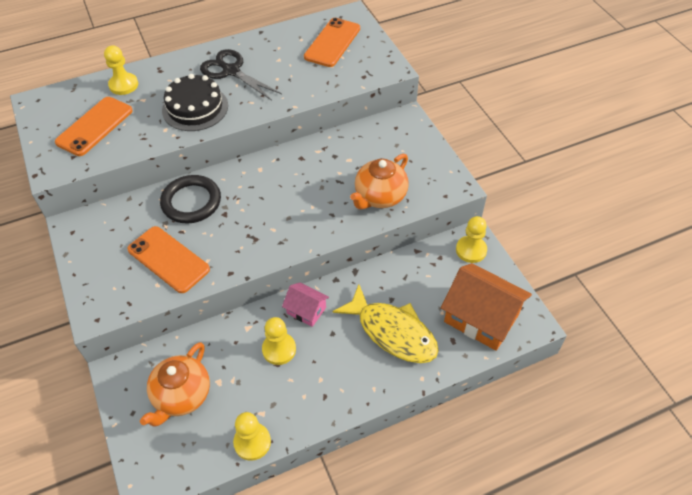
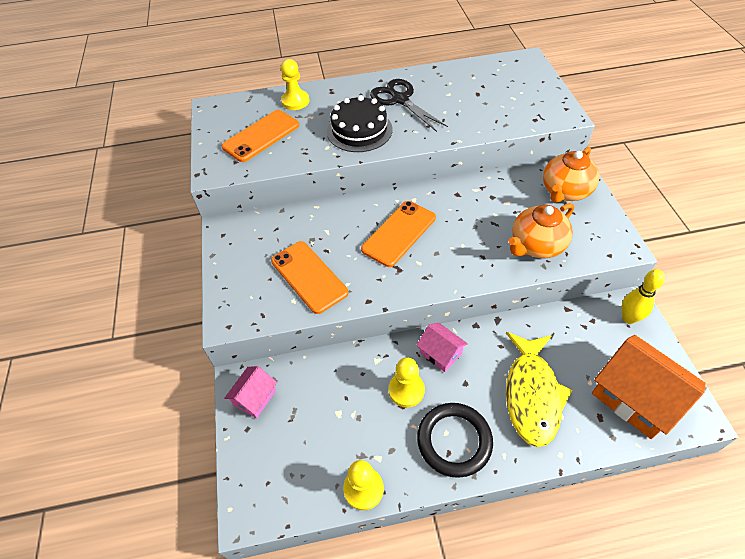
camera: 15 degrees right, 0 degrees up
(135, 383) = (255, 398): none -> pink house
(181, 396) = (298, 421): orange teapot -> orange teapot (565, 191)
(191, 202) = (341, 222): black ring -> black ring (454, 441)
(332, 43) = (505, 84): orange phone -> orange phone (399, 233)
(392, 332) = (532, 394): yellow fish -> yellow fish turned 45 degrees clockwise
(471, 250) = (628, 318): yellow pawn -> yellow bowling pin

